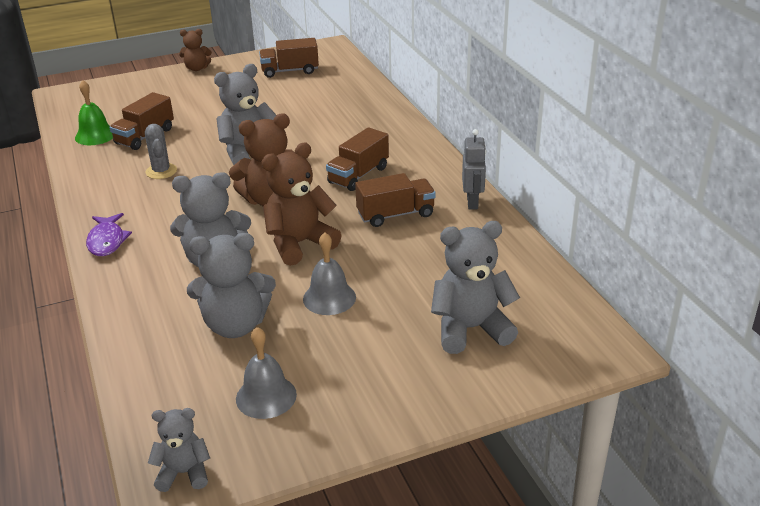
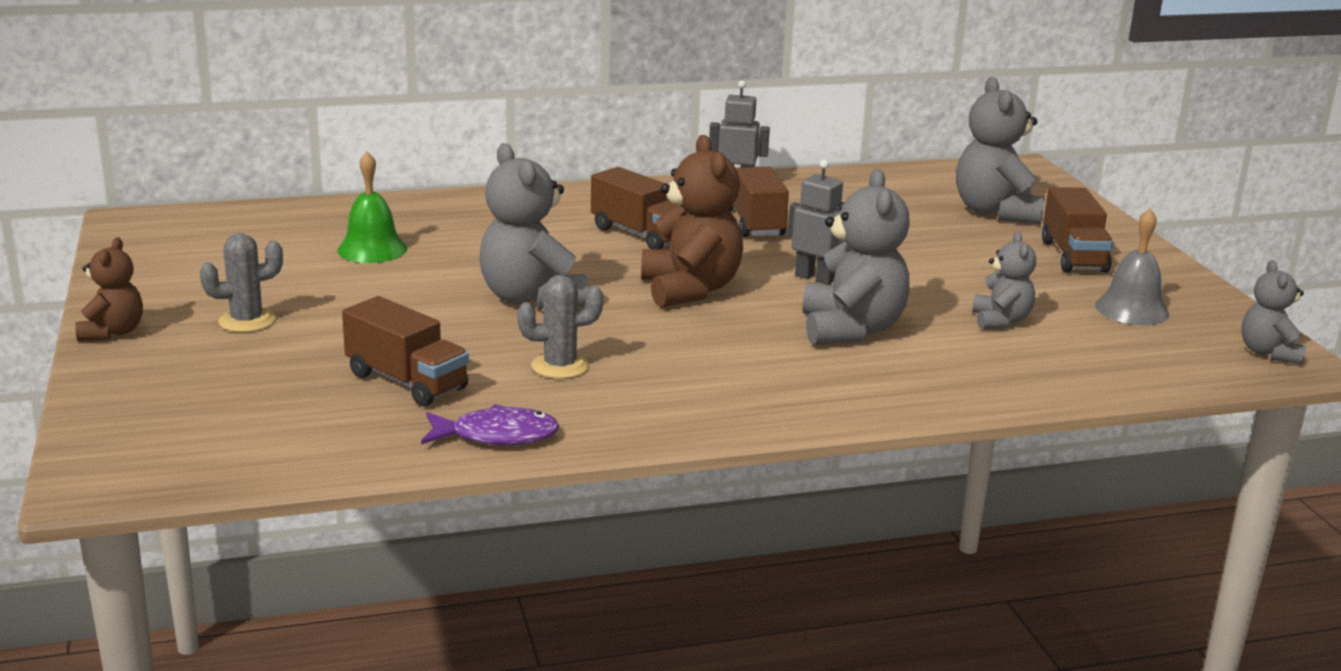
camera: 85 degrees left, 10 degrees down
(95, 135) = (367, 431): green bell -> green bell (372, 249)
(107, 241) = (784, 407): purple fish -> purple fish (497, 436)
(211, 91) = (247, 321): none -> grey cactus
(235, 325) = (1001, 321): grey teddy bear -> grey teddy bear, size x0.57
(290, 71) = (218, 255): brown truck -> brown truck (1073, 256)
(299, 243) = (815, 278): brown teddy bear -> grey robot
(329, 298) = (940, 269): grey bell -> none

